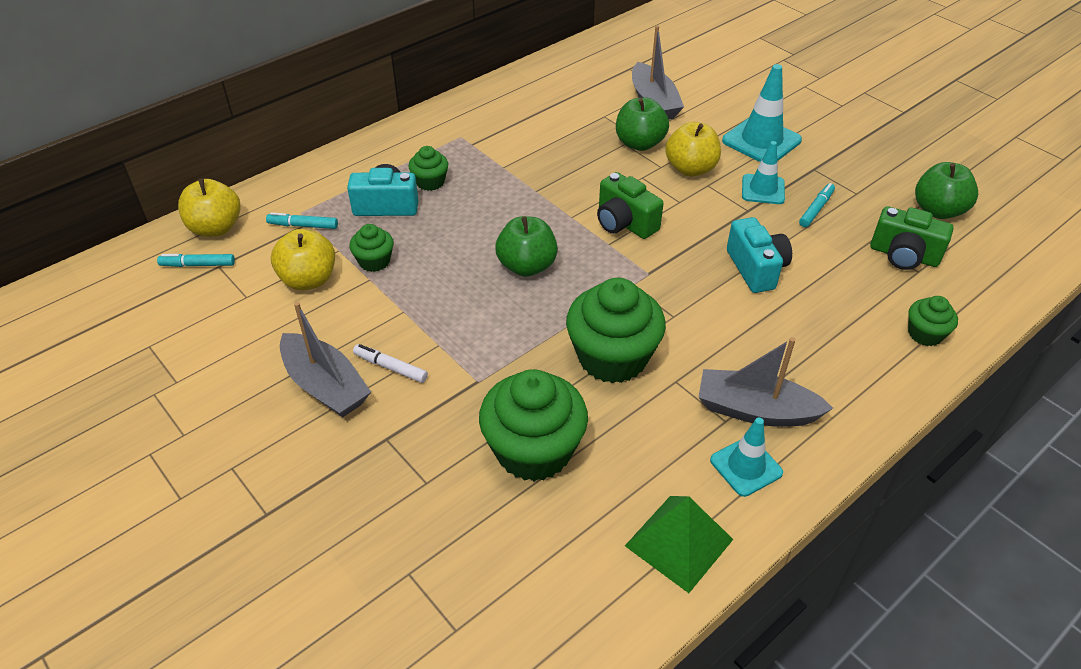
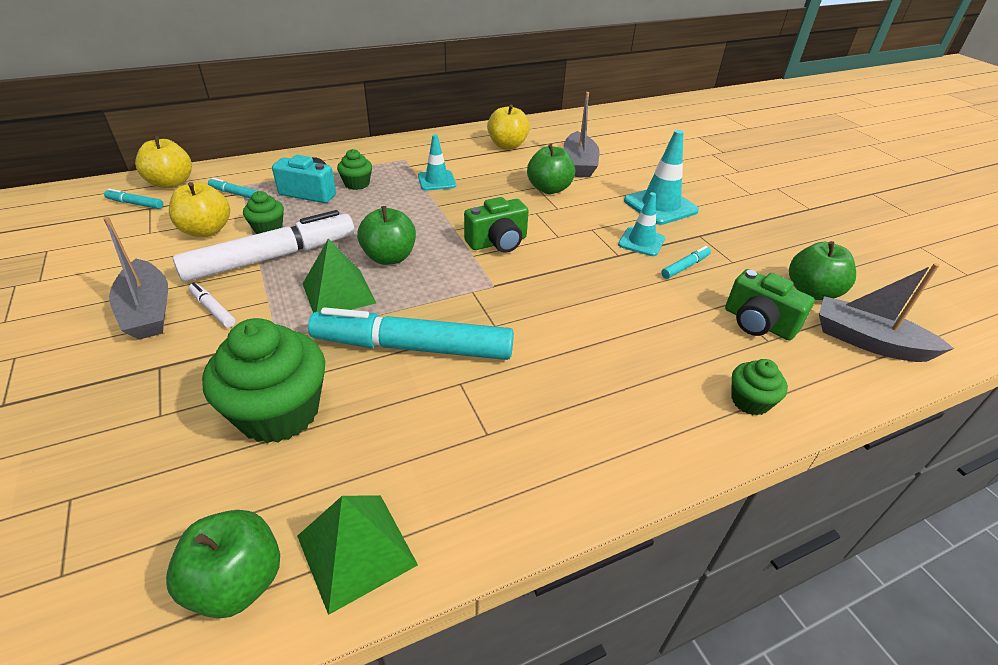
camera: 15 degrees right, 5 degrees down
(405, 295) = (271, 257): none -> white marker
(503, 318) = (339, 293): none -> green pyramid
(603, 592) = (237, 582): none -> green apple
(612, 357) = (413, 347): green cupcake -> turquoise marker
(624, 223) = (498, 242): green camera -> green camera turned 90 degrees counterclockwise
(690, 169) = (583, 214): yellow apple -> yellow apple (507, 145)
(746, 466) = (480, 487): turquoise traffic cone -> turquoise traffic cone (436, 181)
(755, 410) = (524, 431): grey boat -> grey boat (868, 341)
(756, 268) = (599, 303): turquoise camera -> none

